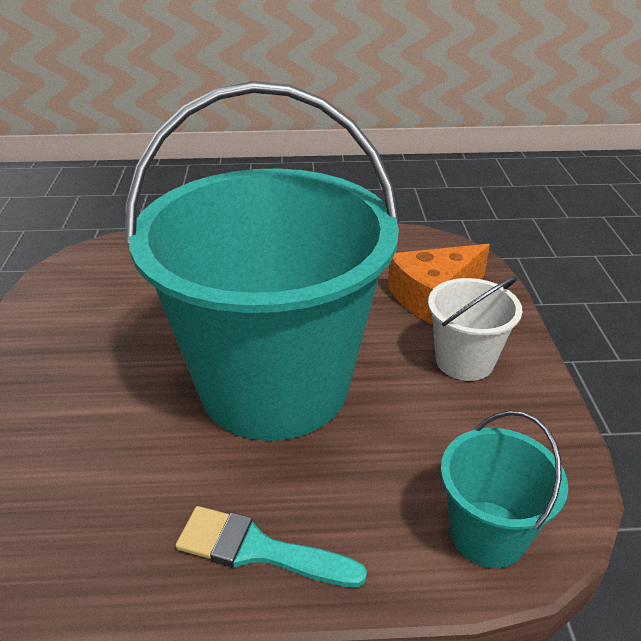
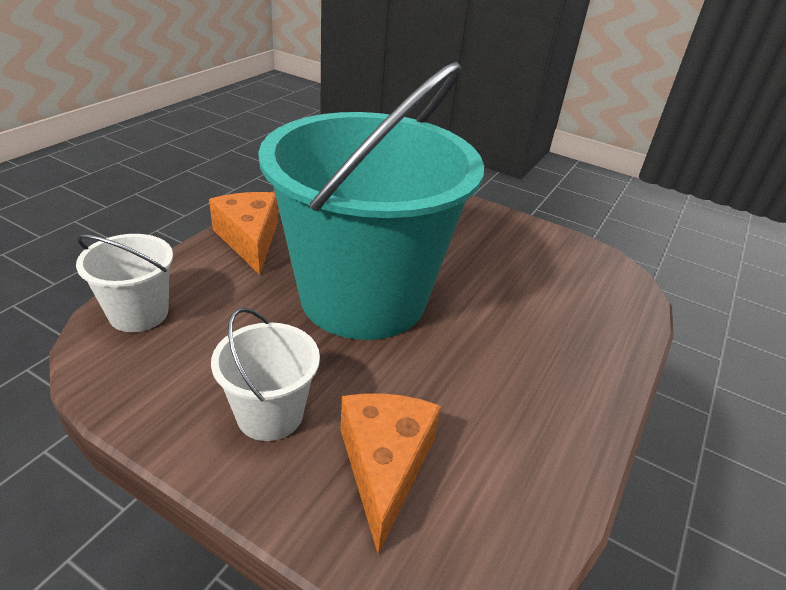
camera: 120 degrees right, 0 degrees up
(258, 550) = (249, 240): turquoise brush -> orange cheese
(487, 533) = (139, 313): turquoise bucket -> white bucket

